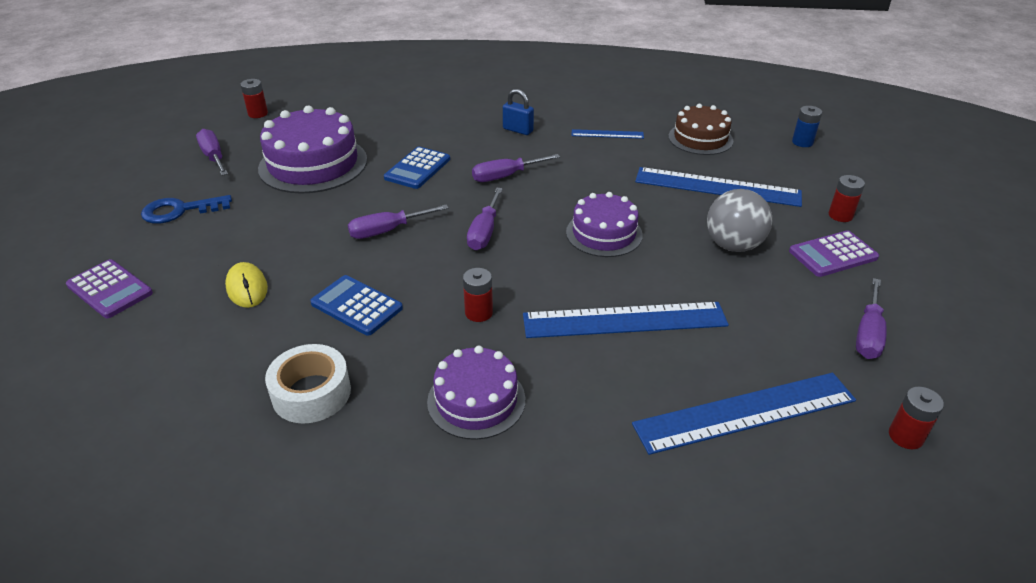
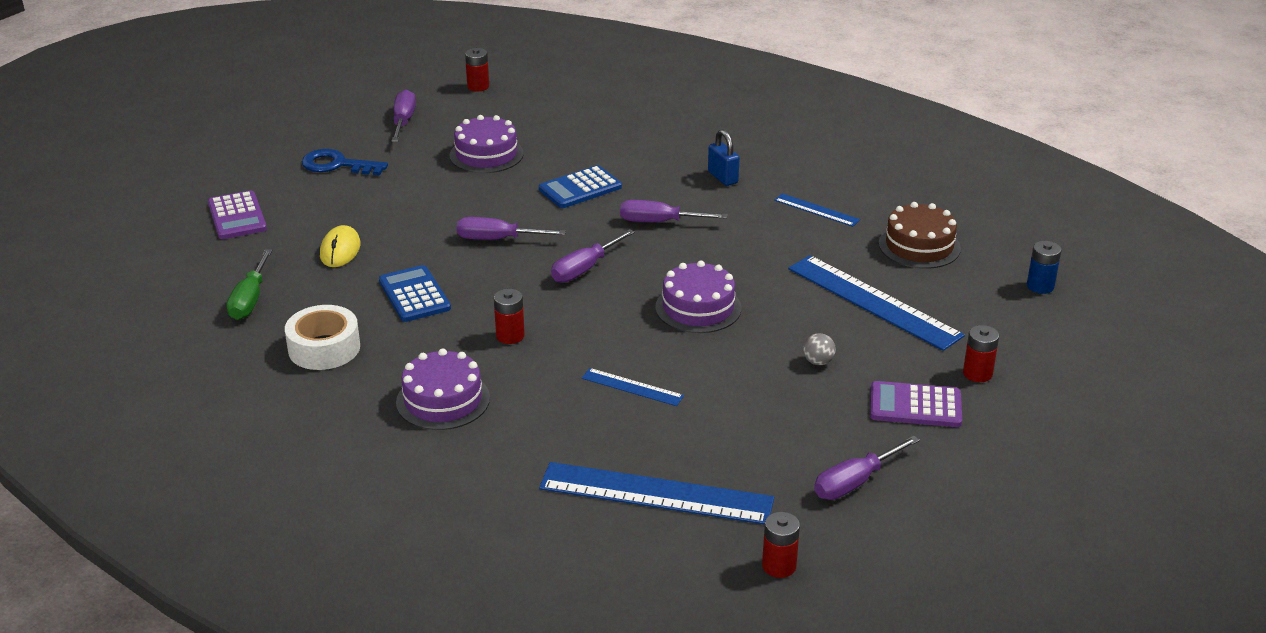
camera: 30 degrees right, 5 degrees down
(189, 371) = (250, 300): none -> green screwdriver
(313, 164) = (486, 154): purple cake -> purple cake, size x0.63
(624, 320) = (632, 387): blue ruler -> blue ruler, size x0.49
(733, 245) = (818, 362): grey ball -> grey ball, size x0.45

